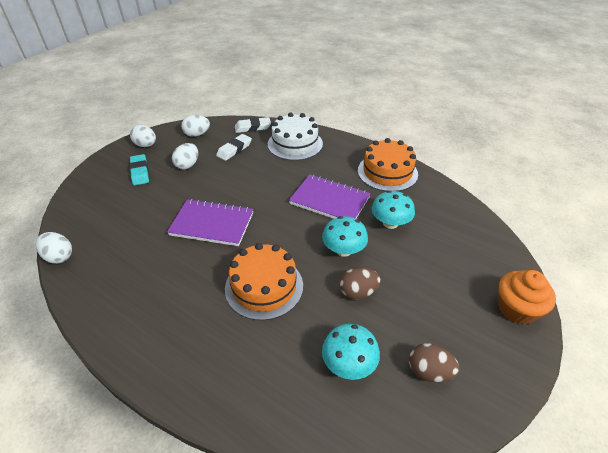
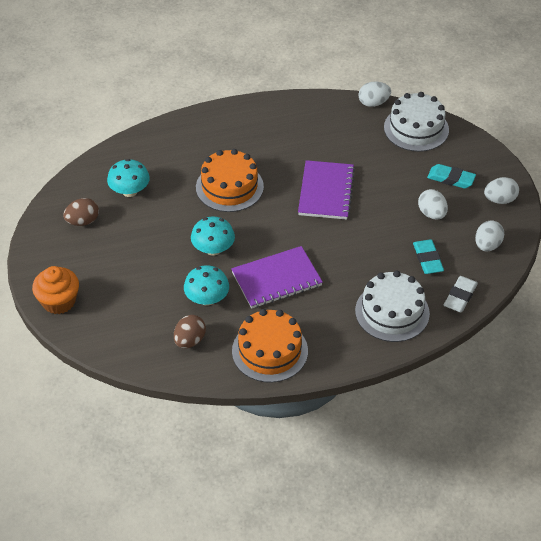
camera: 130 degrees right, 5 degrees up
(85, 214) = (416, 128): none -> white cake
(212, 224) = (326, 192): purple notebook -> purple notebook turned 45 degrees counterclockwise
(234, 149) = (428, 259): white eraser -> turquoise eraser
(358, 292) = (169, 230): brown egg -> brown egg (190, 340)

